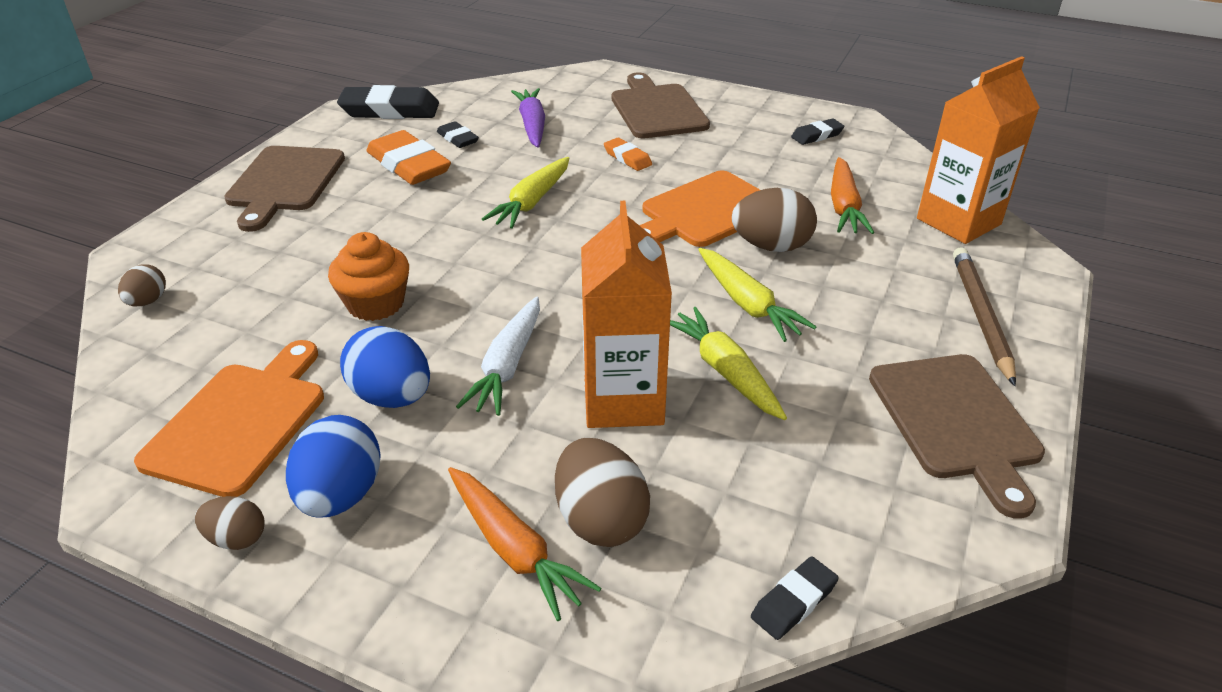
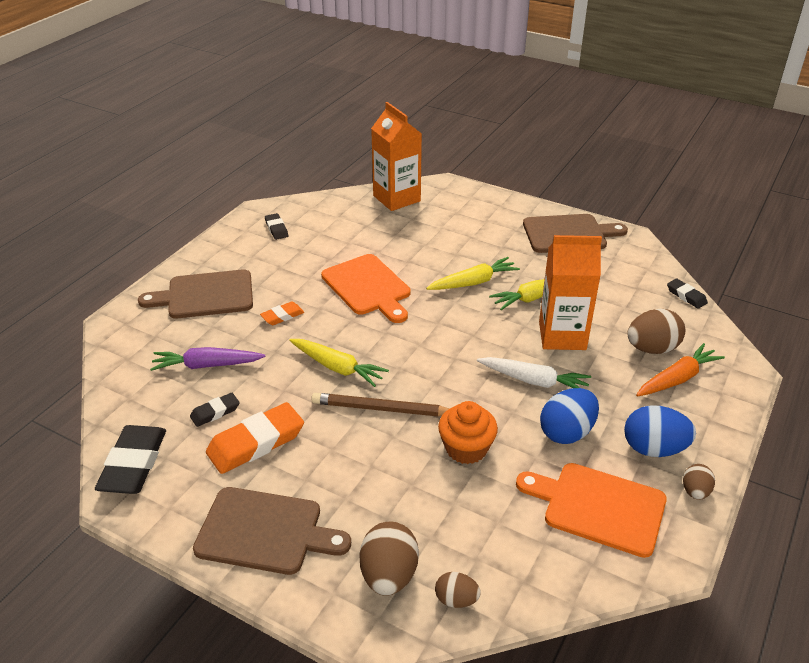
camera: 85 degrees left, 0 degrees up
(771, 246) = (413, 266): brown egg -> brown egg (389, 575)
(844, 206) = (372, 233): orange carrot -> none
(980, 316) = (486, 210): brown pencil -> brown pencil (381, 409)

